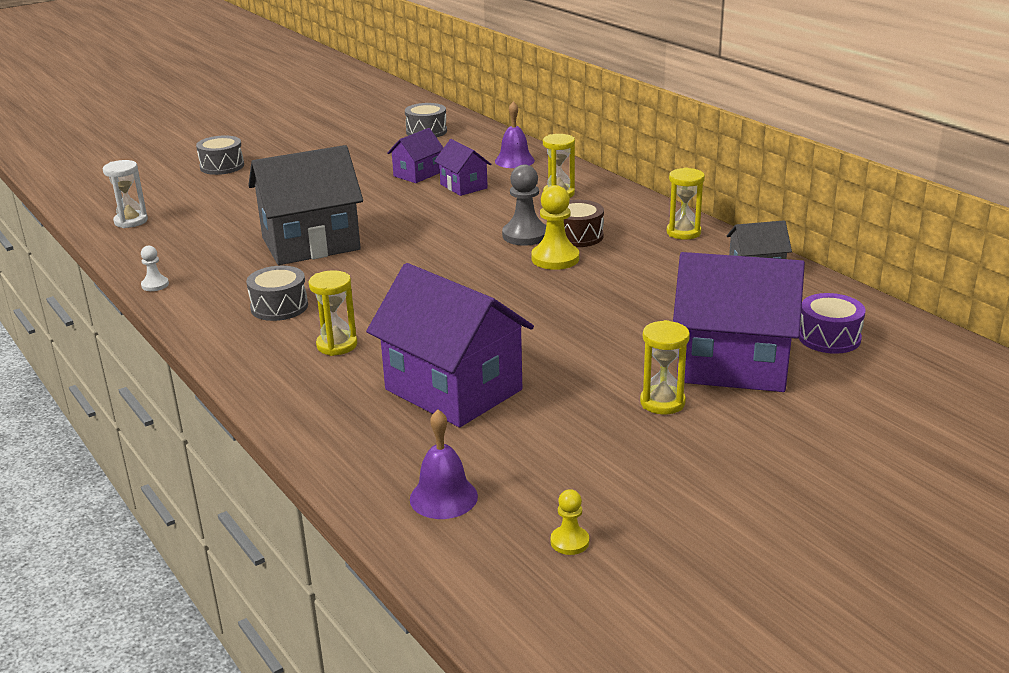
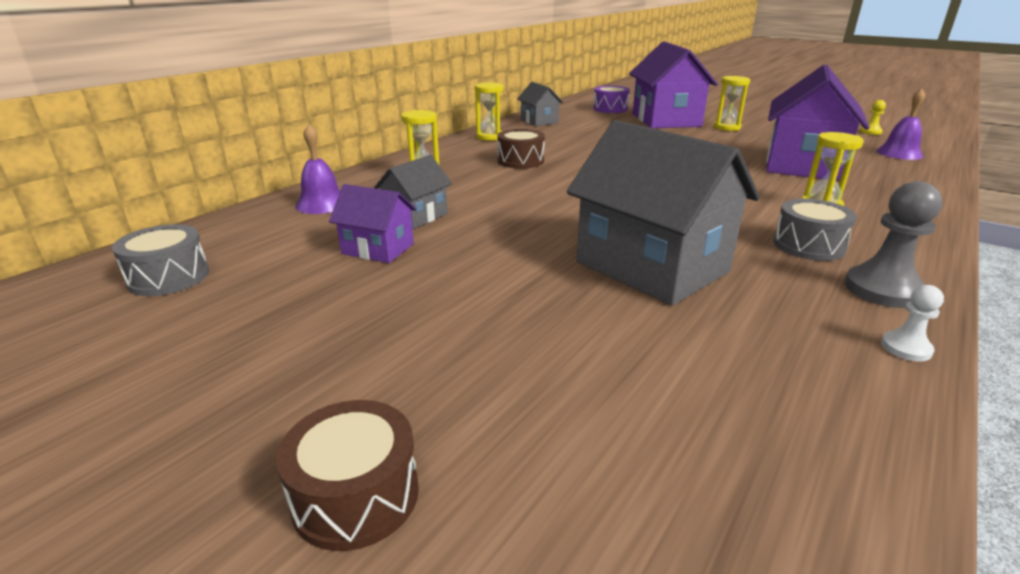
camera: 110 degrees left, 0 degrees up
(131, 221) = (770, 513): white hourglass -> none
(222, 166) = (356, 495): grey drum -> brown drum
(463, 186) = (415, 216): purple house -> grey house
(525, 235) = (534, 176): grey pawn -> grey pawn (883, 289)
(555, 259) = (572, 163): yellow pawn -> none

